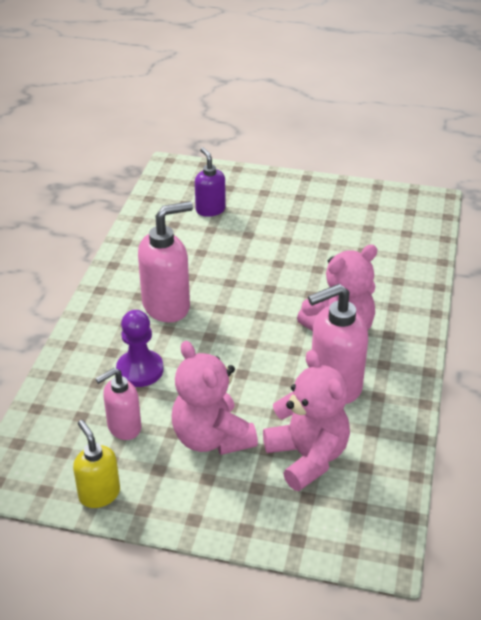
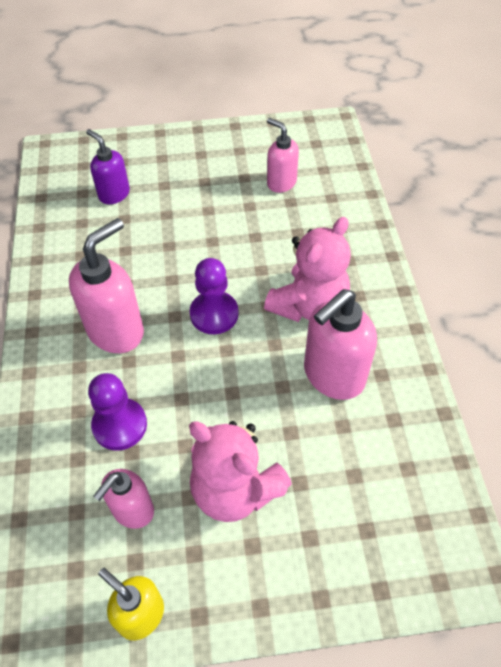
camera: 20 degrees left, 15 degrees up
(253, 315) = (214, 314): none -> purple pawn
(307, 457) = (345, 477): pink teddy bear -> none
(361, 234) = (281, 182): none -> pink soap dispenser

